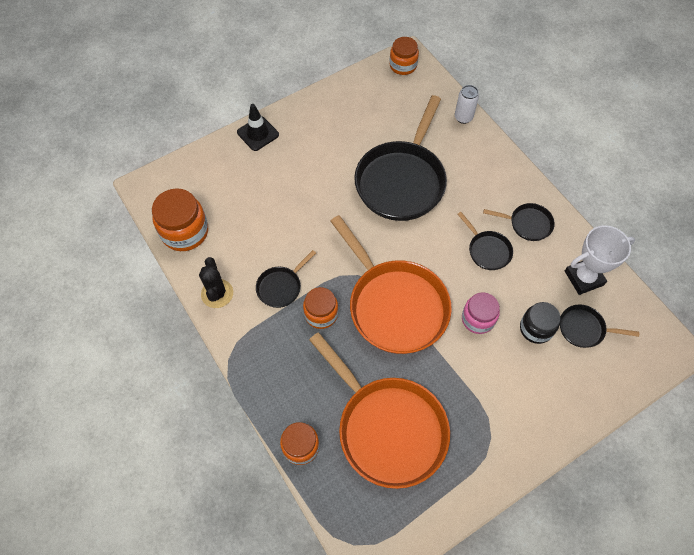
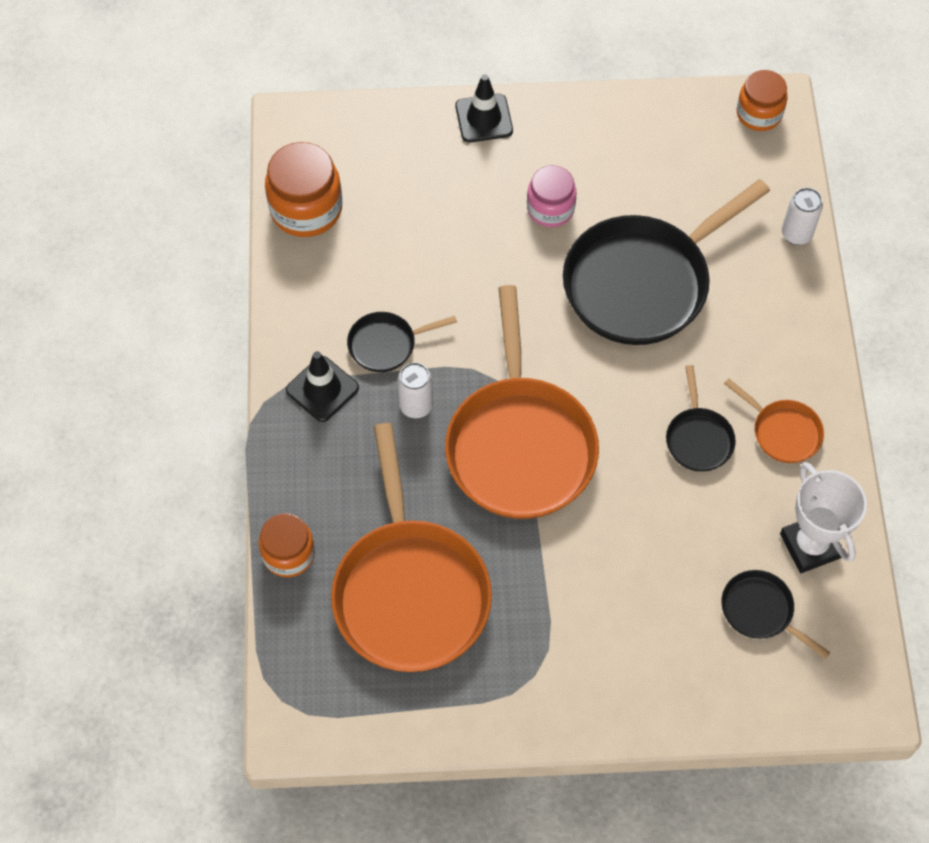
camera: 30 degrees right, 0 degrees up
(217, 293) = (299, 311): black cactus -> none
(259, 333) = (322, 389): none -> black traffic cone
(321, 314) = (416, 406): orange jar -> white can
(478, 319) = (621, 521): pink jar -> pink jar (550, 209)
(527, 224) = (782, 431): black pan -> orange pan
(536, 328) = (692, 575): black jar -> none
(583, 278) = (810, 545): white trophy -> white trophy turned 60 degrees clockwise

